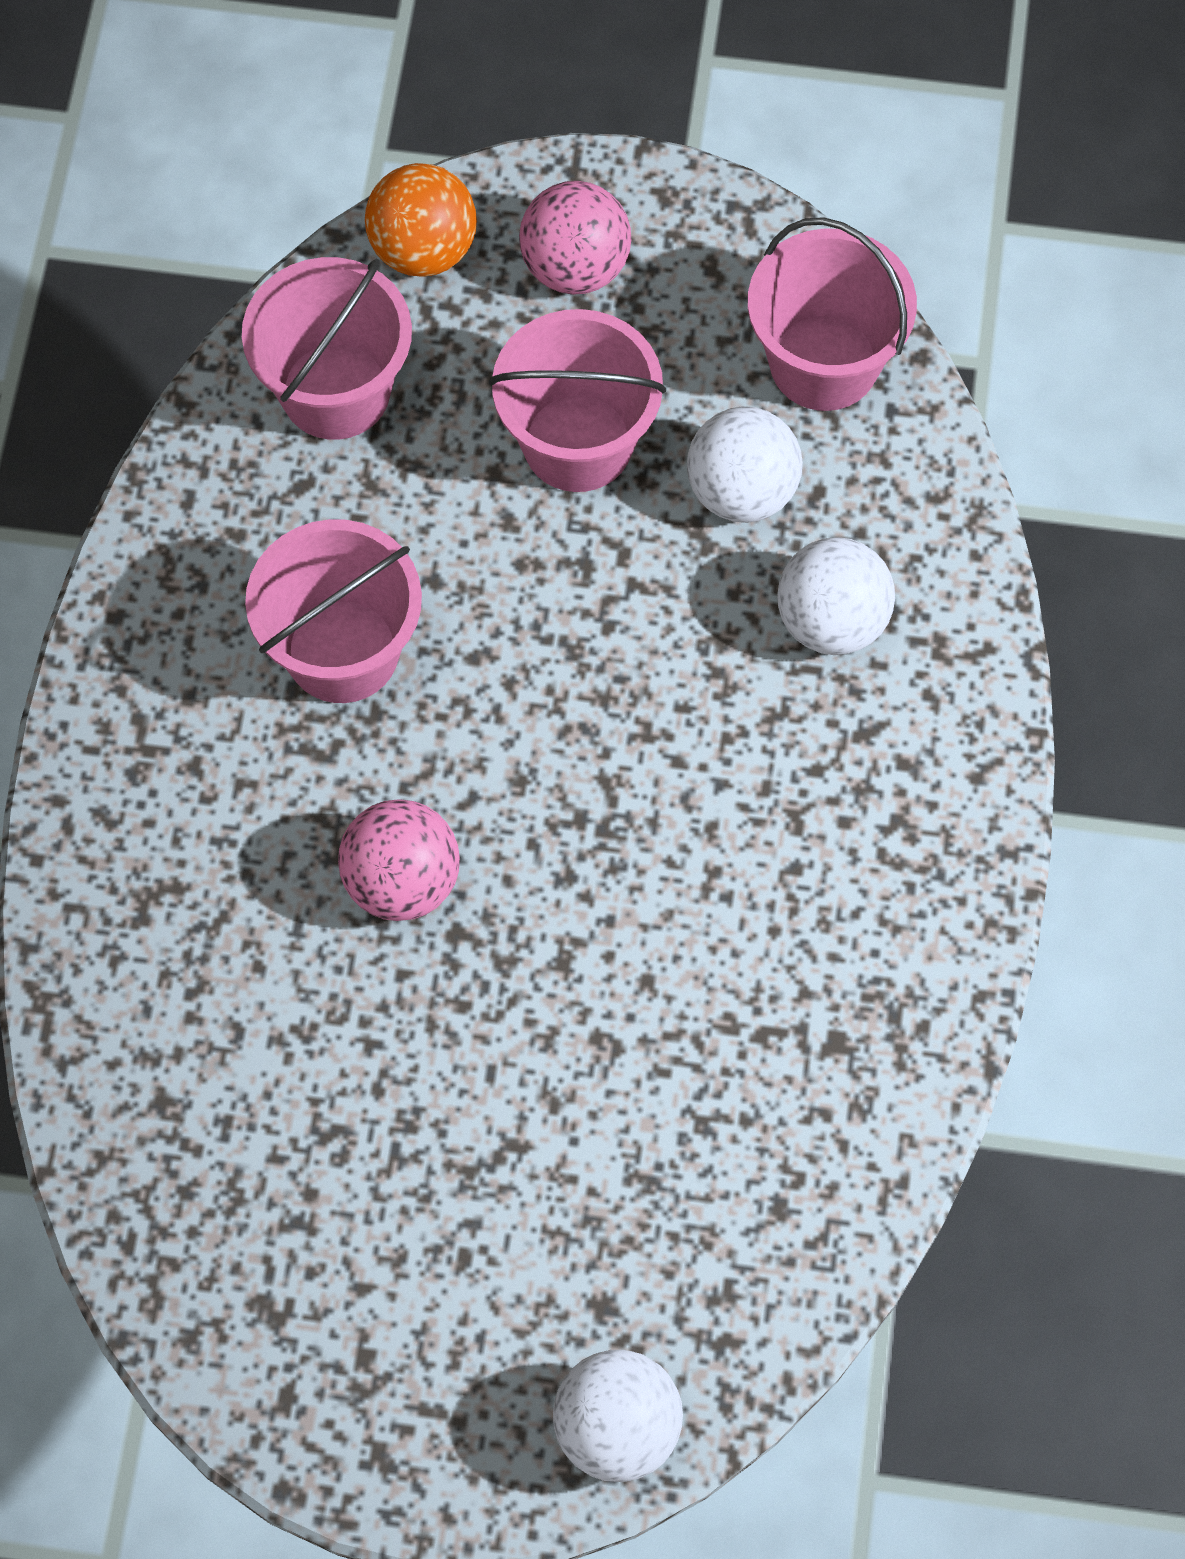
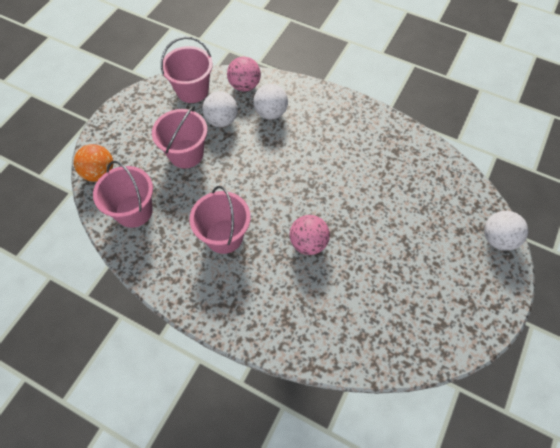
camera: 70 degrees left, 5 degrees down
(575, 267) = (129, 137): pink ball -> pink ball (244, 86)

